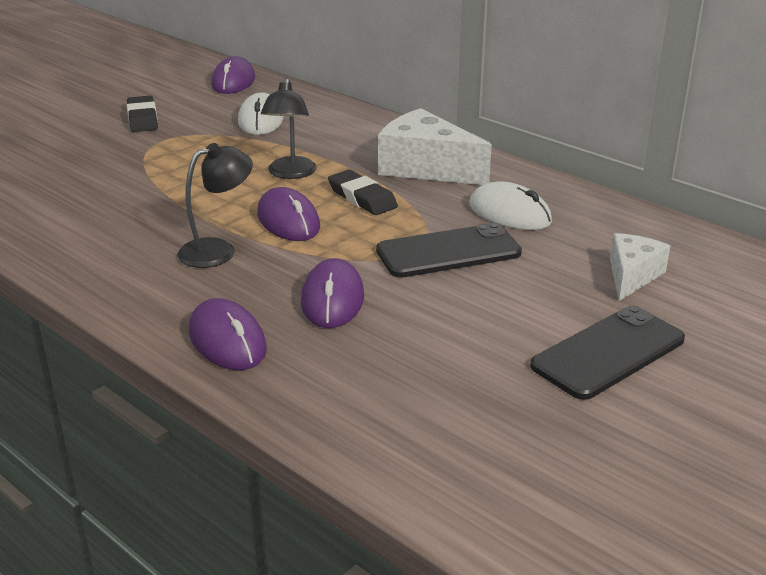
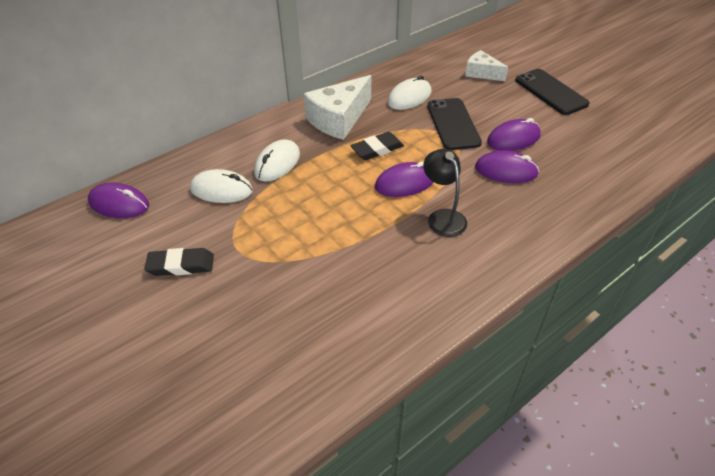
camera: 80 degrees left, 15 degrees up
(227, 341) = (553, 214): purple mouse -> purple mouse (513, 139)
(290, 173) = (330, 178): black lamp -> none
(315, 142) = (277, 163): none -> white mouse

